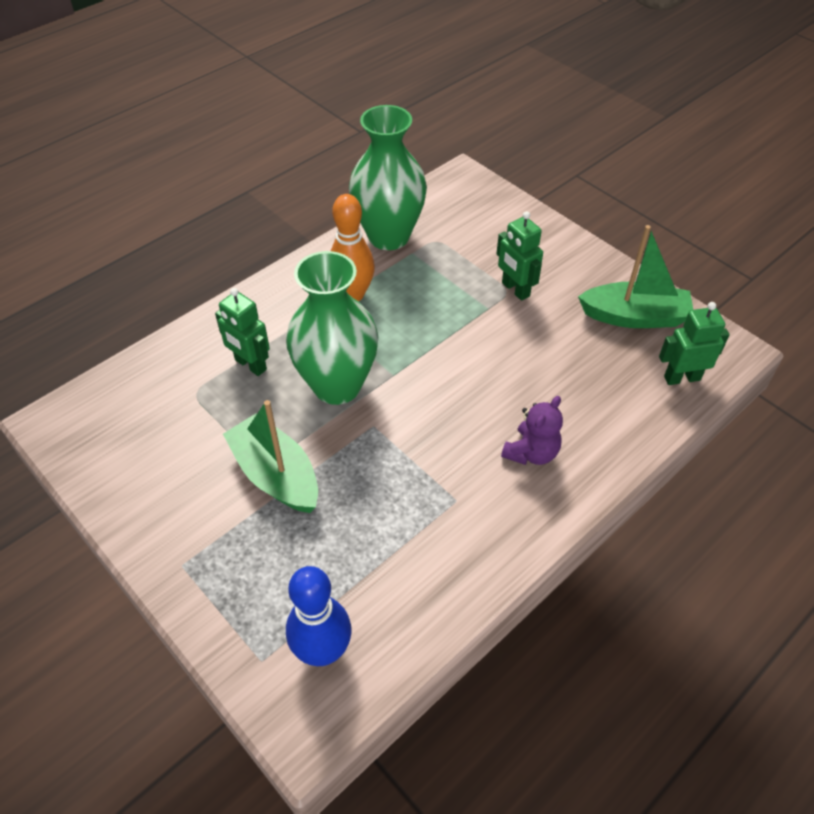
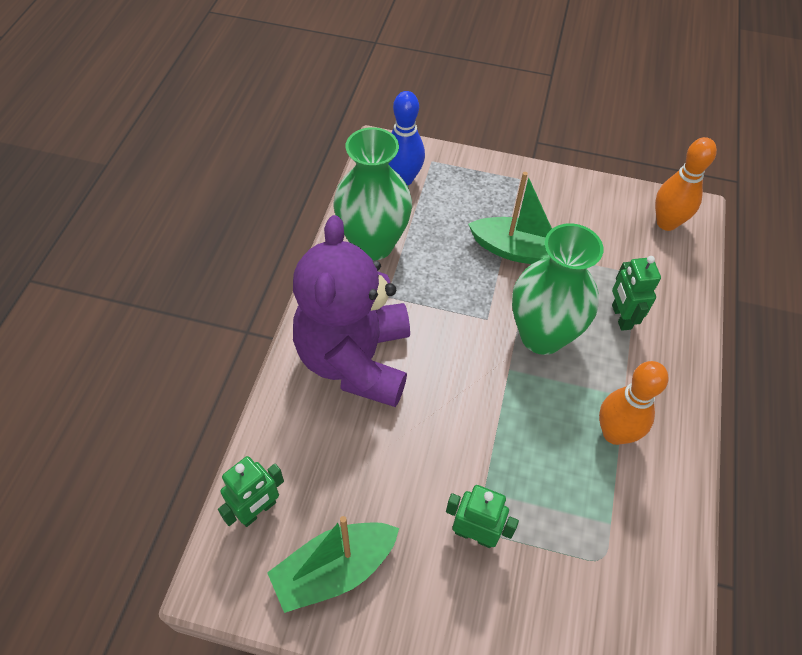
camera: 145 degrees right, 5 degrees up
(96, 423) = (666, 223): none -> orange bowling pin
(250, 365) = (621, 317): green robot -> green robot turned 105 degrees counterclockwise
(388, 236) = (653, 533): green vase -> green vase (373, 244)
(531, 452) = (355, 359): purple teddy bear -> purple teddy bear, size x2.41

